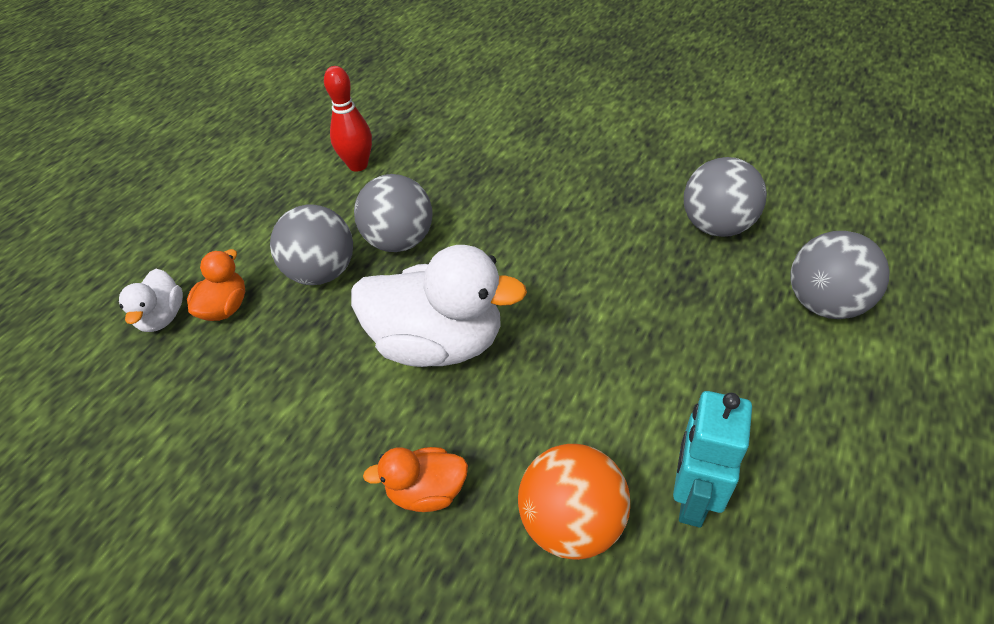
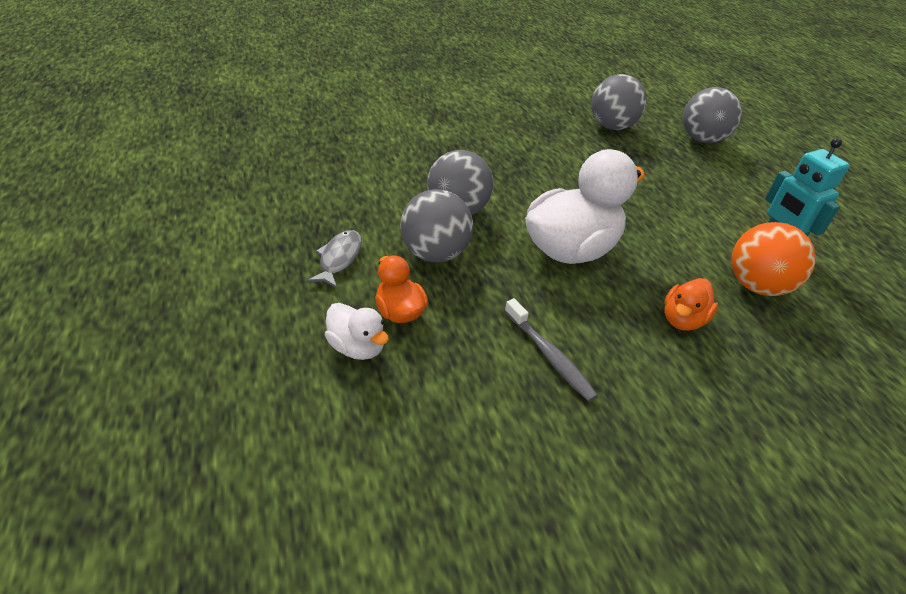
camera: 50 degrees left, 5 degrees down
(252, 234) = (339, 259): none -> grey fish
(264, 428) = (549, 356): none -> grey toothbrush
(358, 165) = (351, 181): red bowling pin -> none

